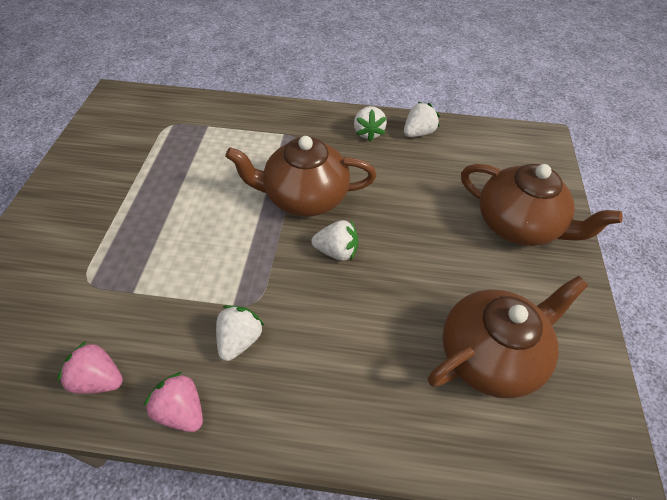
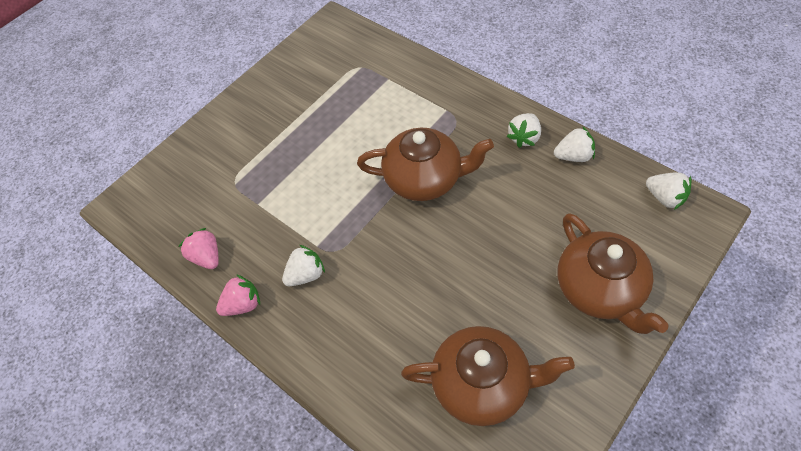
camera: 40 degrees right, 5 degrees up
(181, 411) = (243, 304): pink strawberry -> pink strawberry turned 75 degrees clockwise
(304, 197) = (425, 179): brown teapot -> brown teapot turned 150 degrees clockwise
(336, 251) = (419, 239): white strawberry -> white strawberry (665, 197)

